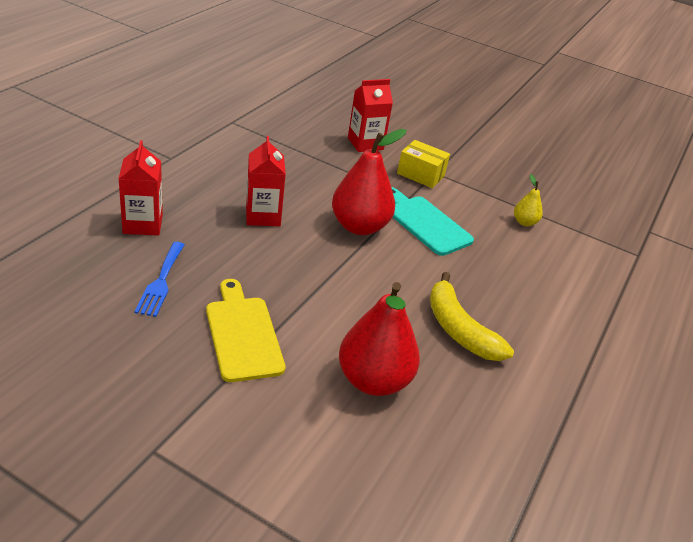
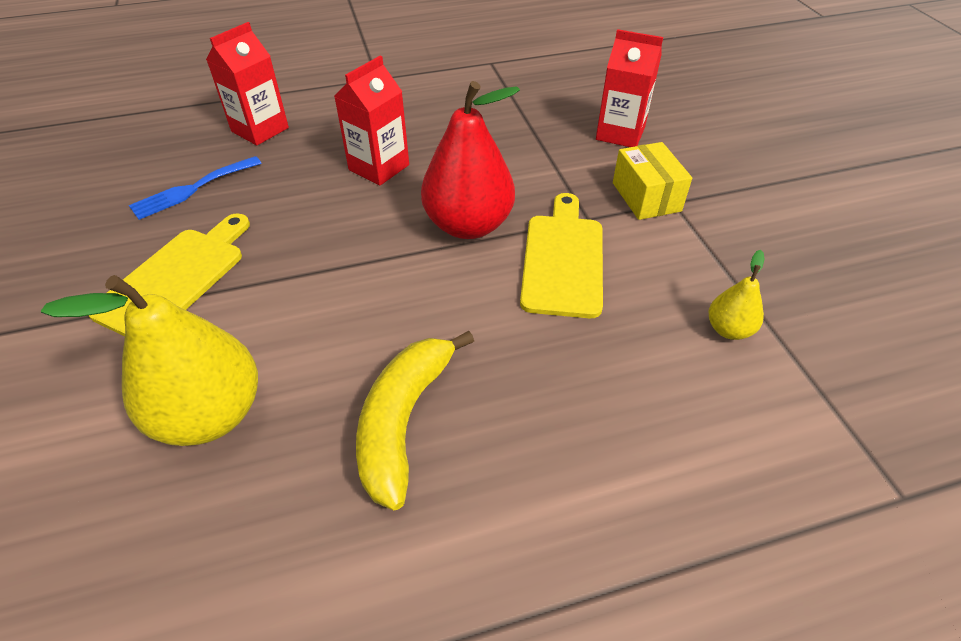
camera: 50 degrees right, 10 degrees up
(373, 380) = (210, 414): red pear -> yellow pear
(425, 223) = (563, 259): turquoise cutting board -> yellow cutting board

